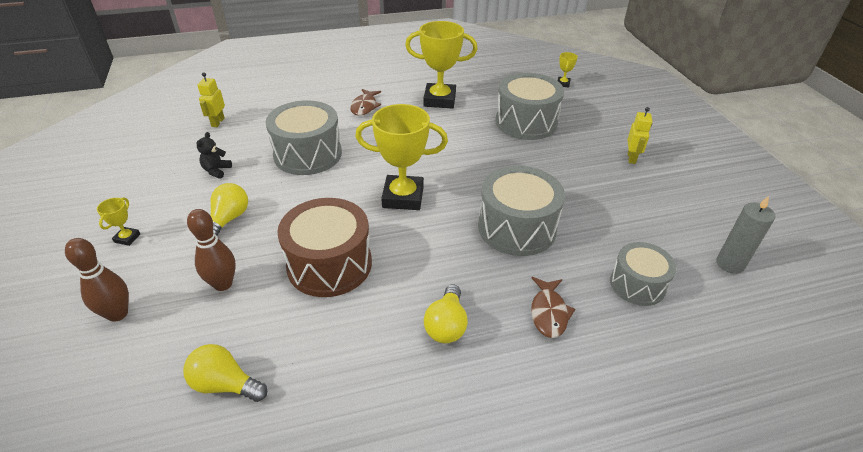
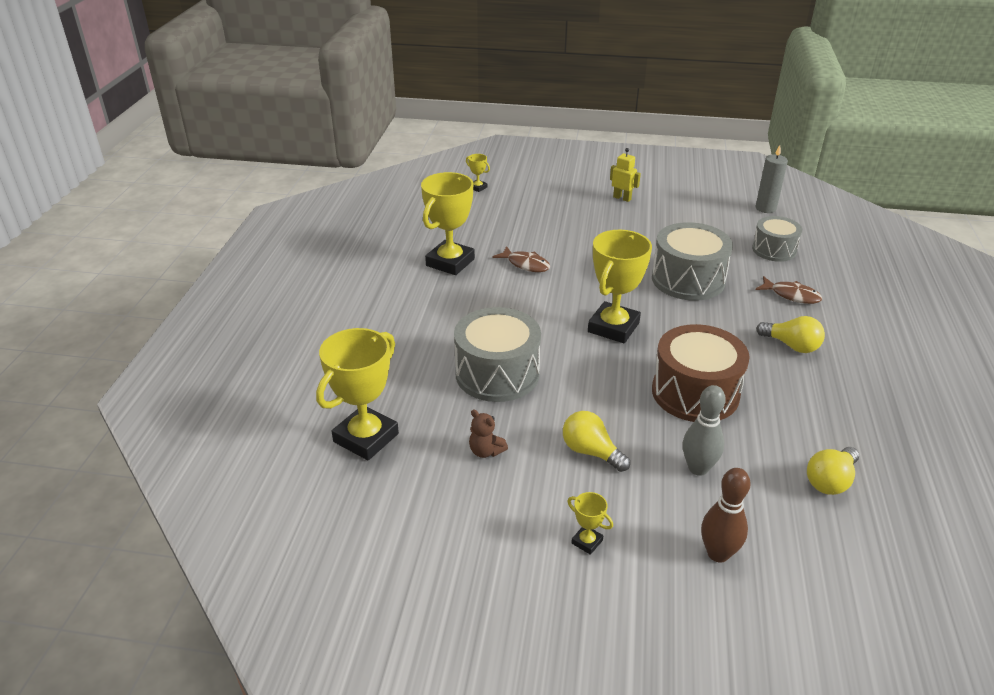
camera: 65 degrees left, 5 degrees down
(216, 171) = (486, 451): black teddy bear -> brown teddy bear
(217, 122) = (366, 438): yellow robot -> yellow trophy
(223, 284) = (698, 468): brown bowling pin -> grey bowling pin
(364, 106) = (423, 313): brown fish -> brown fish (525, 264)
(526, 122) = (532, 227): grey drum -> none

